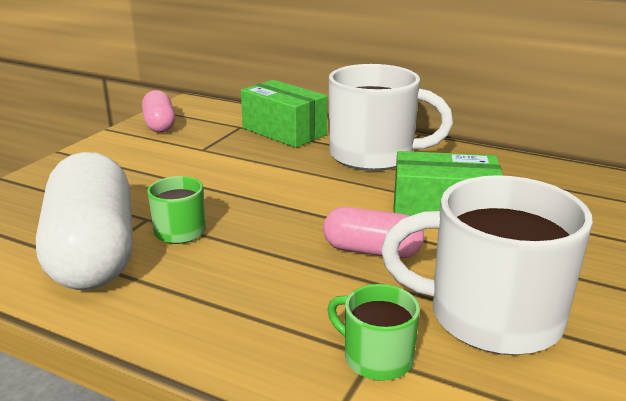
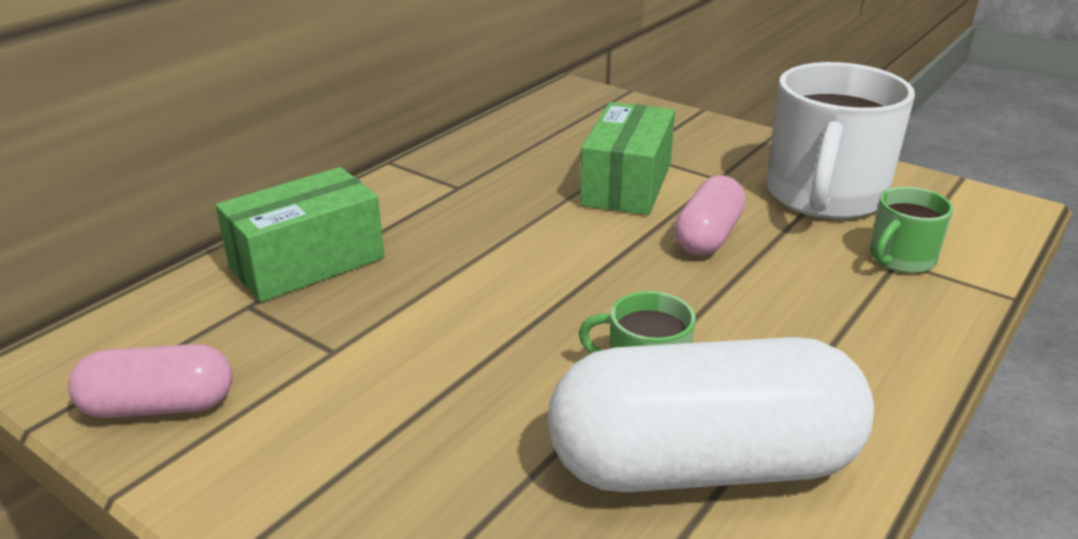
camera: 80 degrees left, 5 degrees up
(374, 155) = (447, 202): white mug -> none

